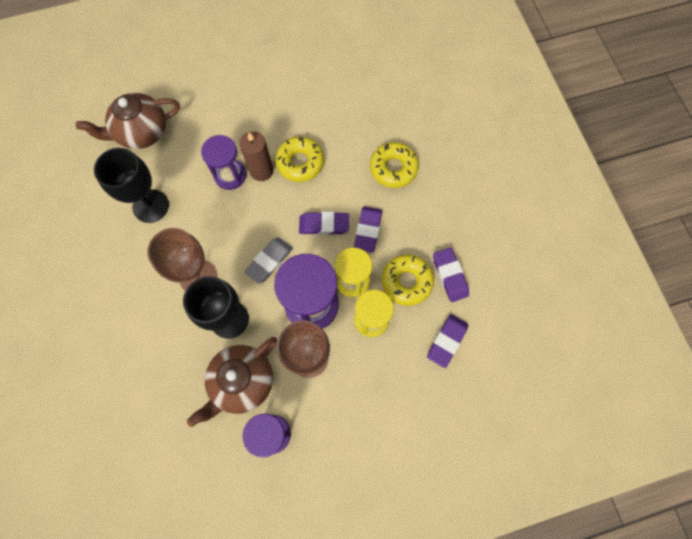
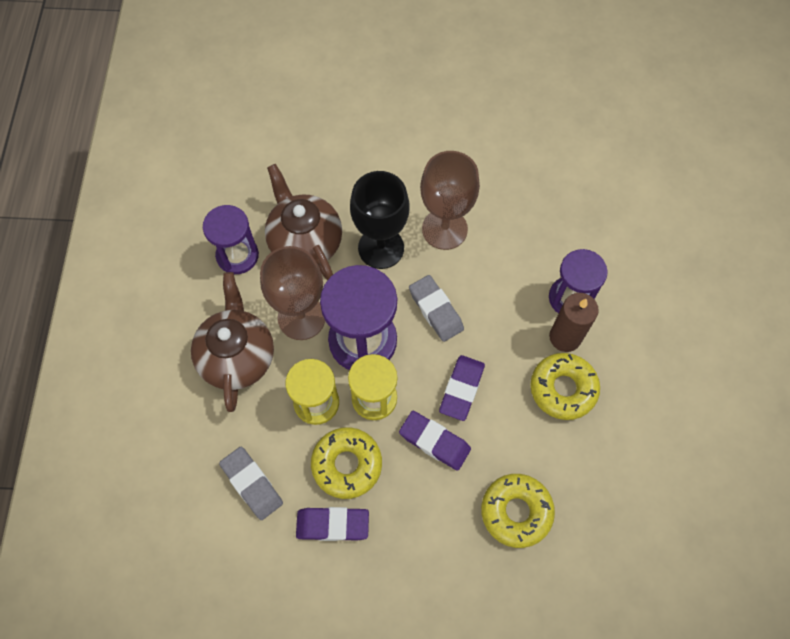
camera: 110 degrees right, 5 degrees down
(141, 132) = (663, 213): brown teapot -> brown teapot (237, 356)
(150, 206) = (554, 201): black goblet -> none
(447, 341) = (252, 484): purple eraser -> grey eraser

